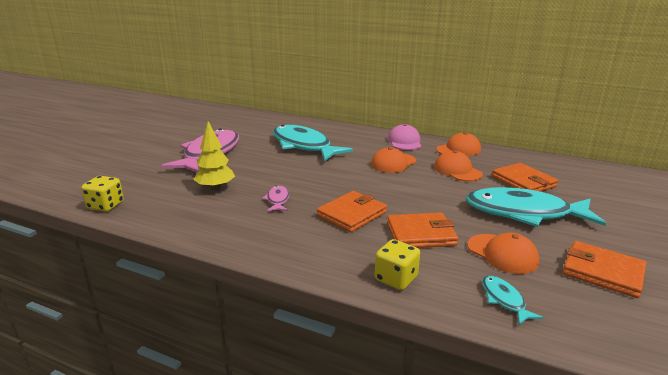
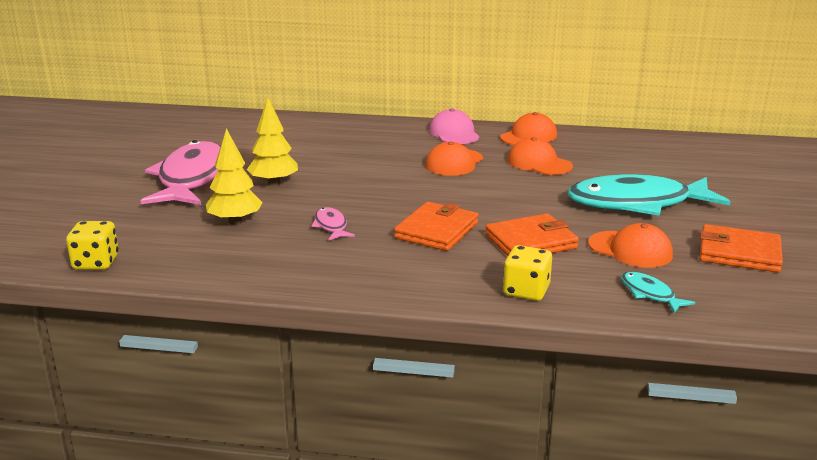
camera: 15 degrees left, 0 degrees up
(259, 163) = (274, 183): none -> yellow tree
(303, 146) = (320, 153): turquoise fish -> none
(523, 182) = (623, 168): orange wallet -> none

